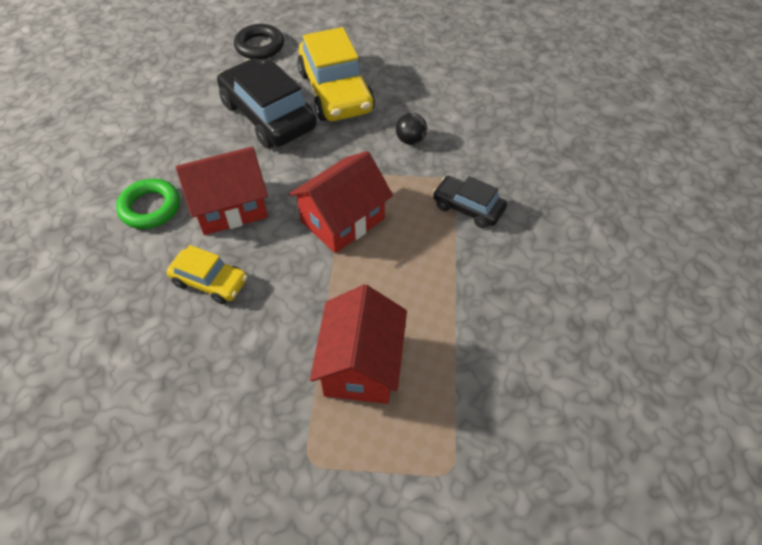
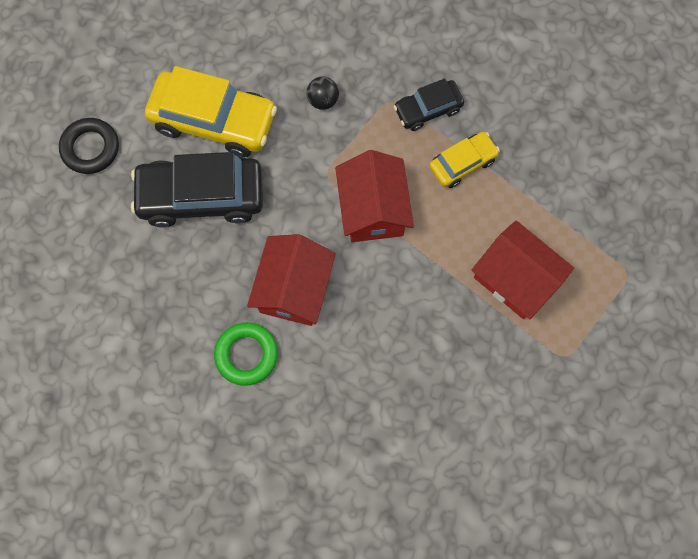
camera: 55 degrees left, 20 degrees up
(210, 281) = (365, 345): yellow car -> yellow car (462, 163)

